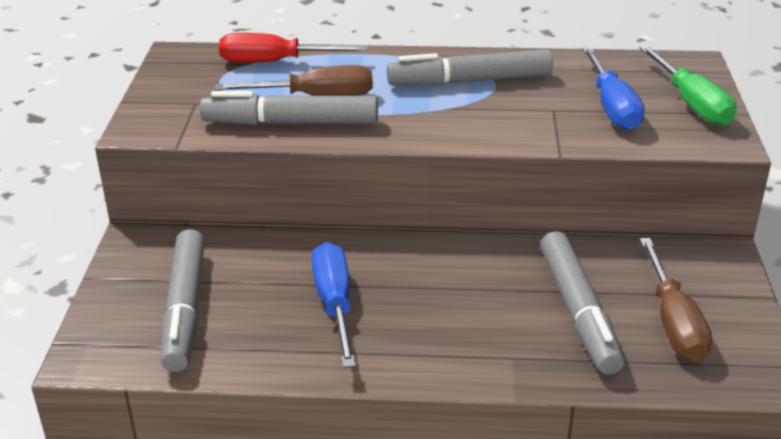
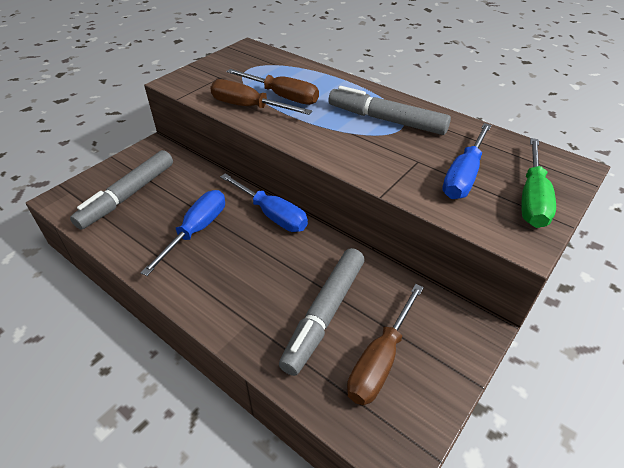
camera: 35 degrees right, 10 degrees up
(275, 62) = (289, 68): red screwdriver -> none
(291, 123) = (249, 107): grey marker -> brown screwdriver
(404, 248) = (272, 214): none -> blue screwdriver

